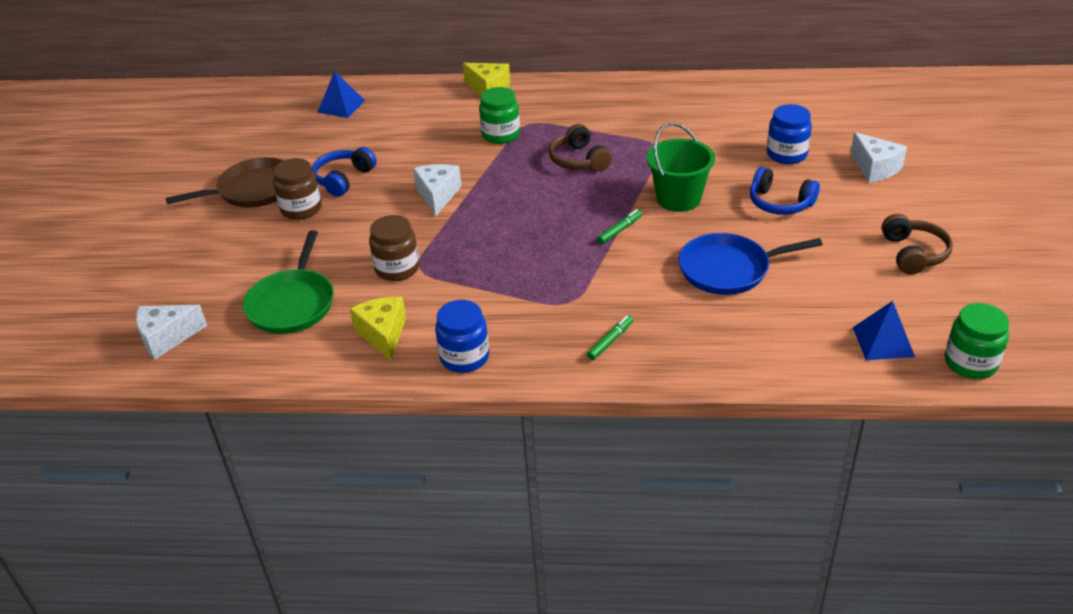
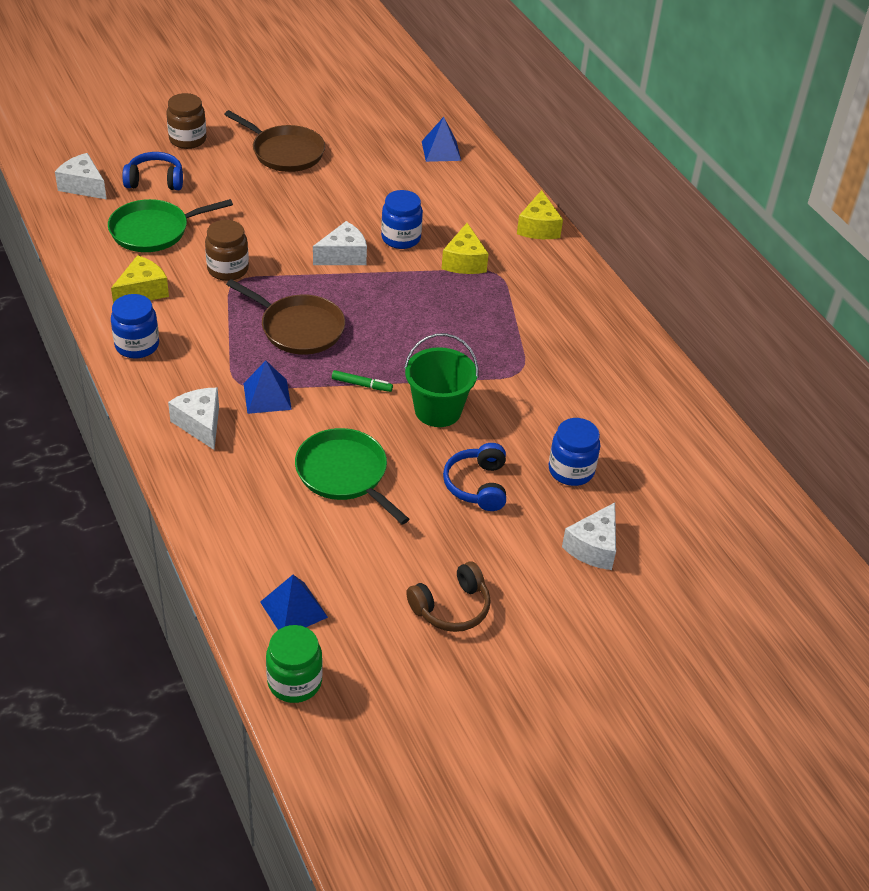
camera: 55 degrees right, 5 degrees up
(301, 209) = (276, 188): brown jar -> brown jar (187, 139)
(343, 179) = (332, 194): blue headphones -> blue headphones (155, 181)
(441, 158) = (401, 238): none -> blue jar
(501, 135) = (464, 261): green jar -> yellow cheese
(518, 246) = (299, 328): none -> brown pan
(579, 160) = (457, 325): brown headphones -> none
(598, 289) = (267, 396): none -> blue pyramid
(610, 341) = (200, 424): green marker -> white cheese
(728, 269) = (344, 474): blue pan -> green pan

